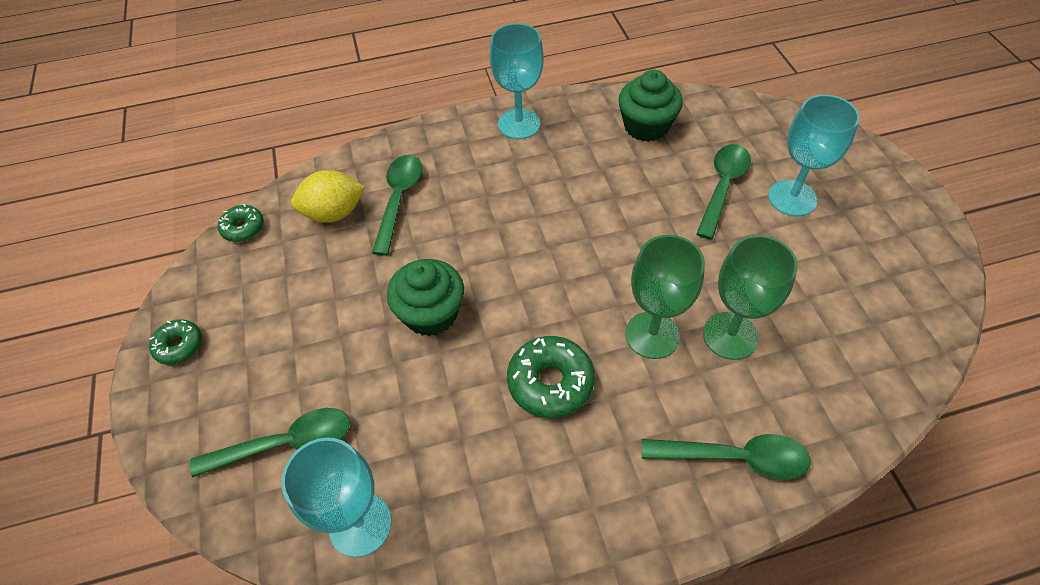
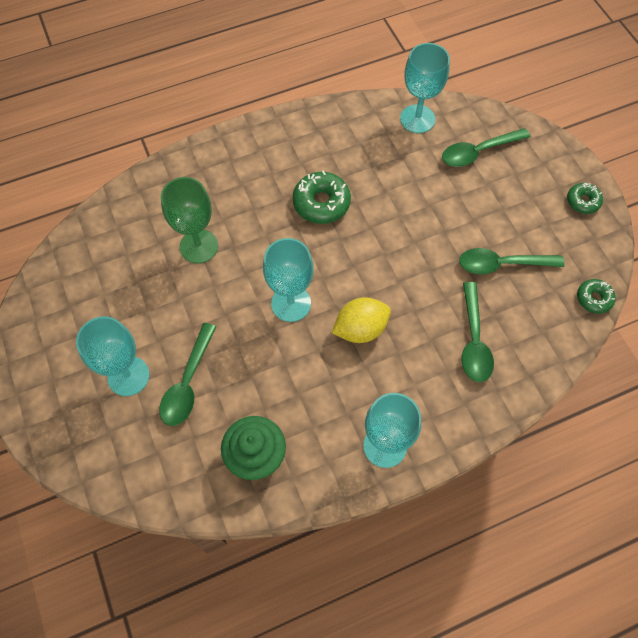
camera: 170 degrees right, 10 degrees up
(334, 213) = (524, 321): yellow lemon -> yellow lemon (360, 329)
(431, 314) = (414, 241): green cupcake -> none
(604, 254) = (291, 303): none -> turquoise goblet
(652, 335) = (253, 241): green goblet -> none
(734, 457) = (205, 171): green spoon -> green spoon (502, 264)

